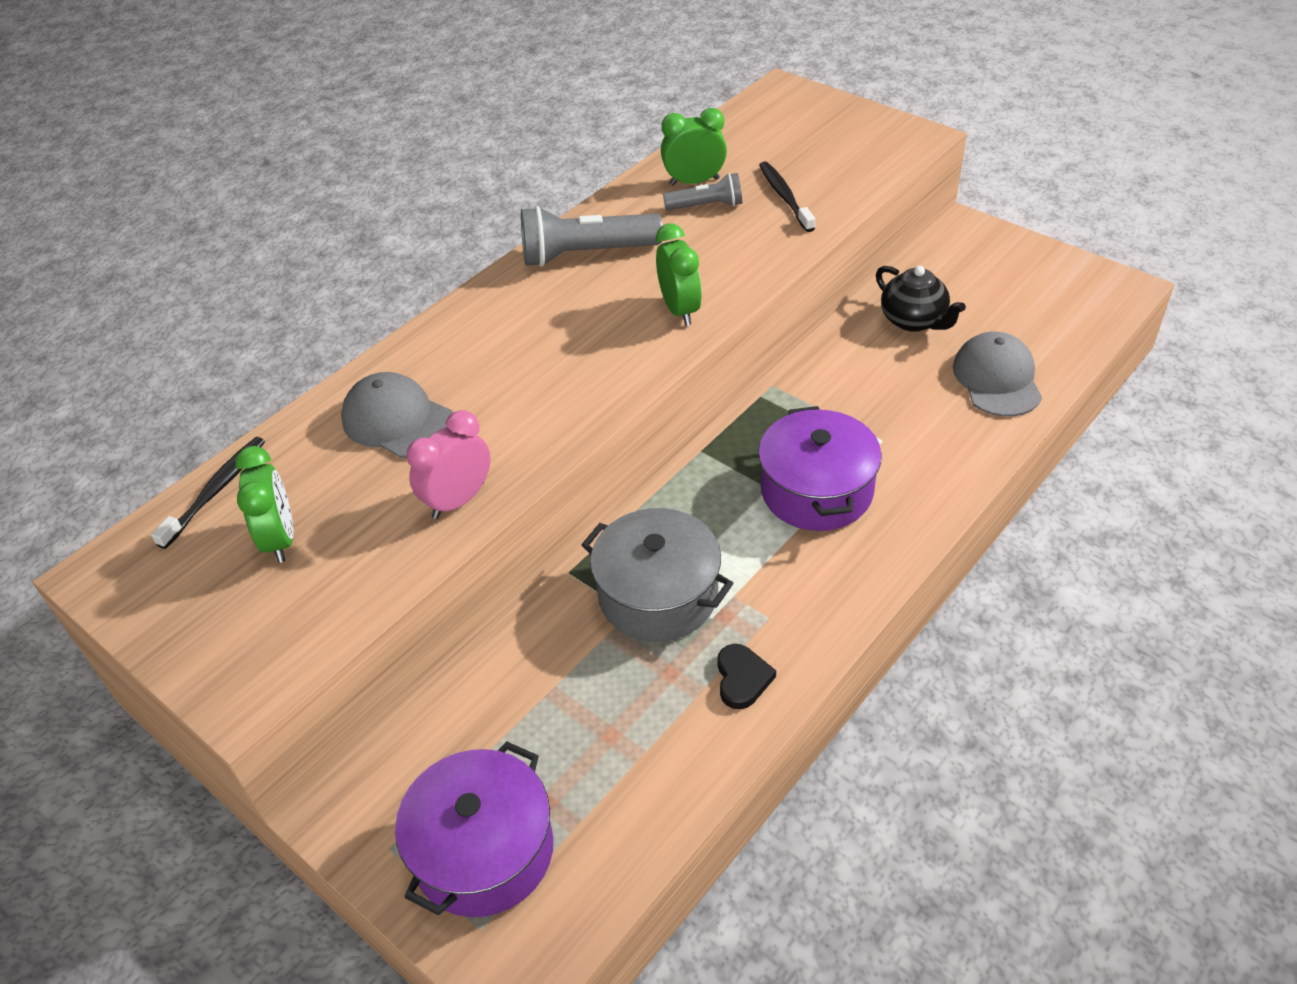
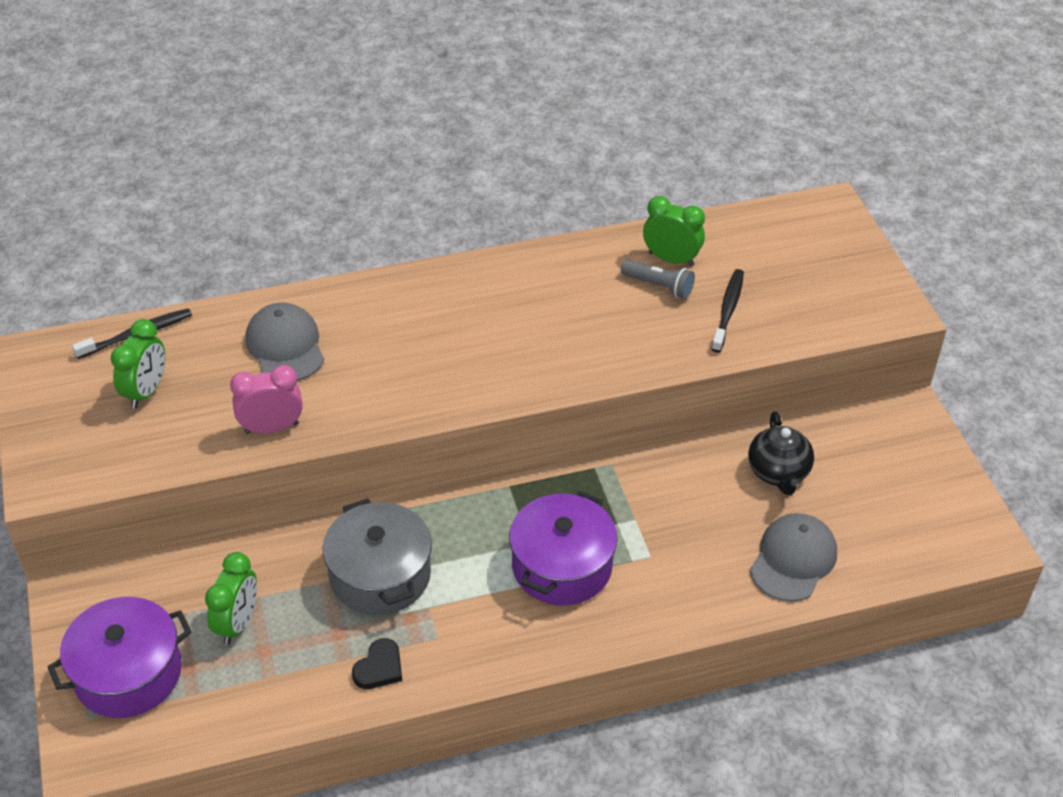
camera: 30 degrees right, 0 degrees up
(585, 254) = (528, 281): grey flashlight -> none
(680, 310) = (551, 365): green clock -> green clock (237, 623)

